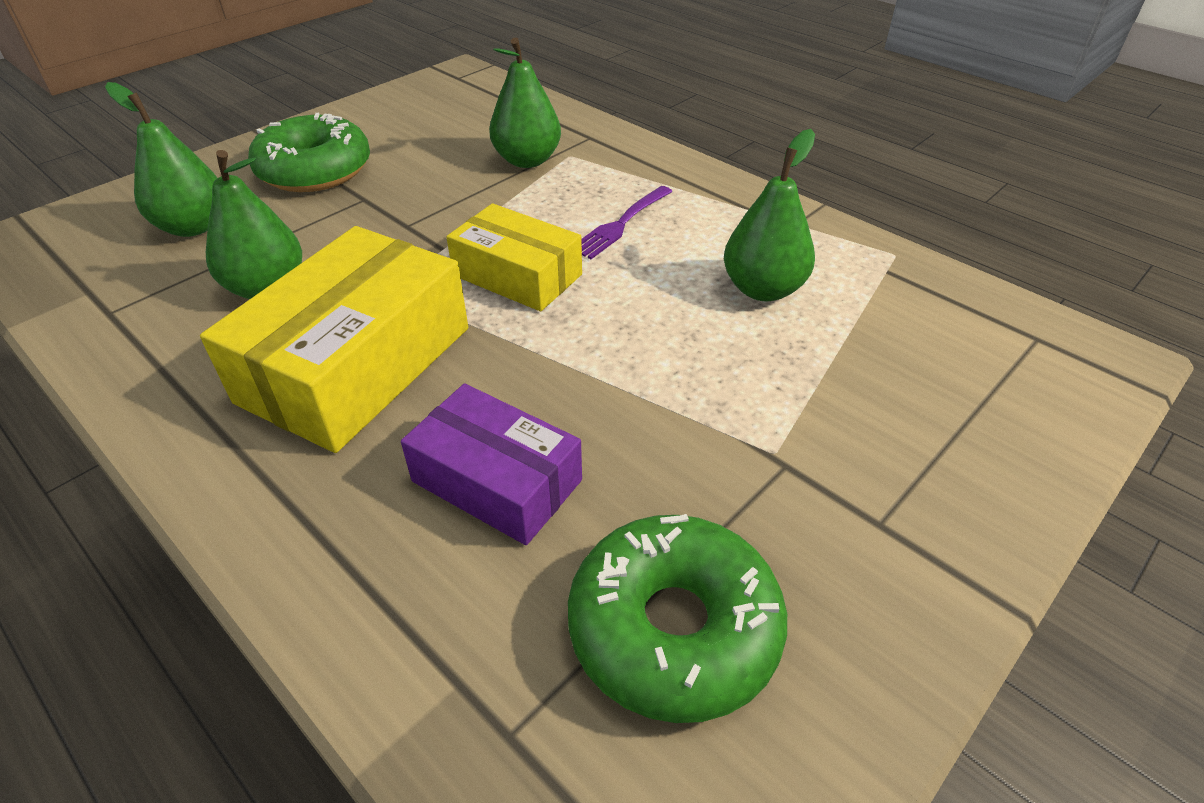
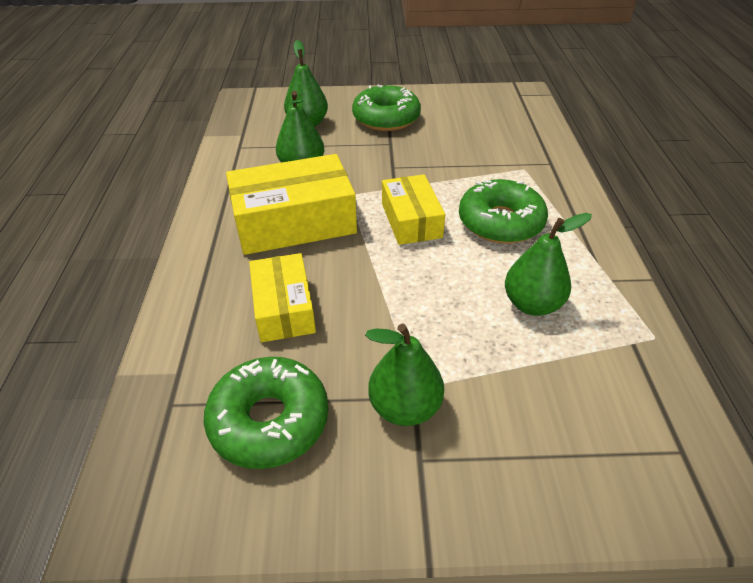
camera: 45 degrees right, 0 degrees up
(497, 480) = (284, 308): purple box -> yellow box
(527, 160) = (496, 161): green pear -> green pear (405, 407)
(621, 224) = (500, 222): purple fork -> green donut

